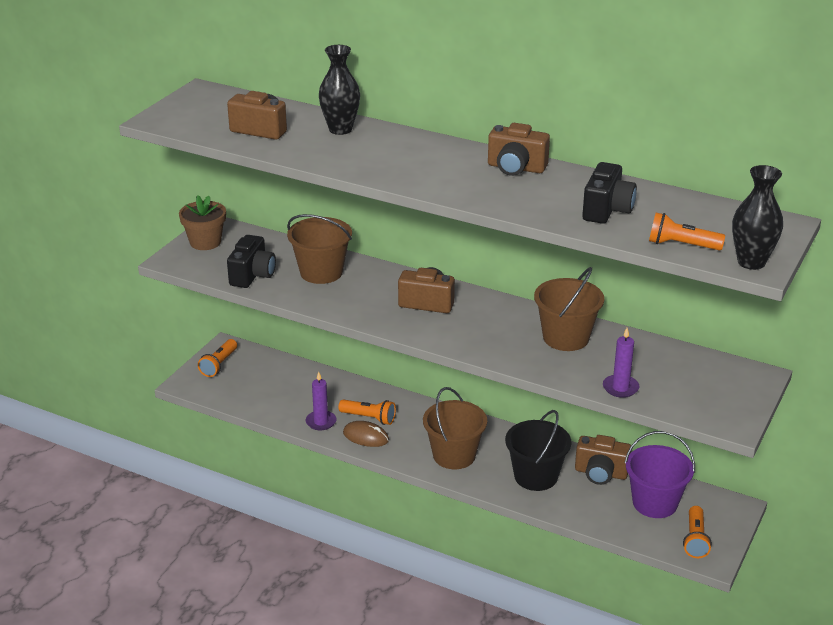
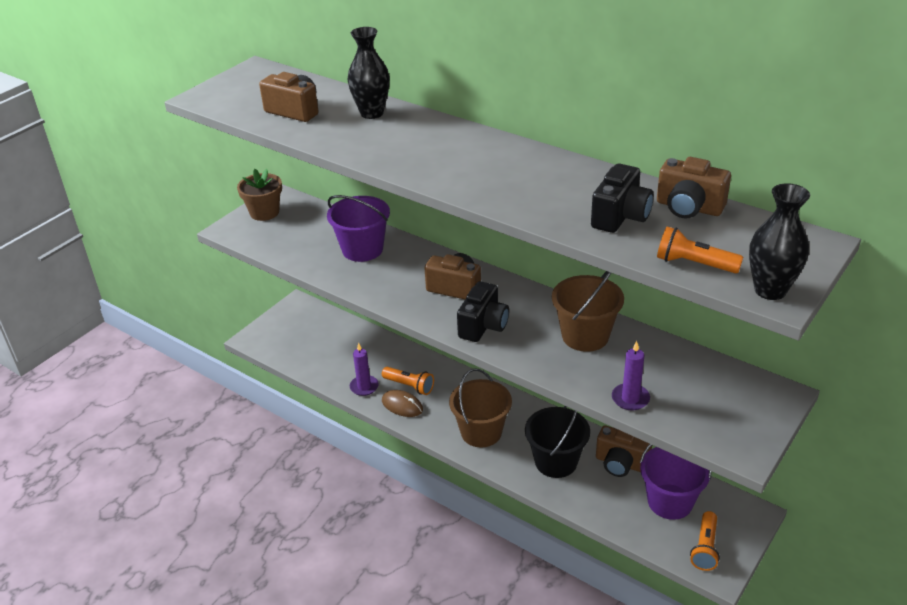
camera: 10 degrees right, 5 degrees up
(219, 365) = (286, 321): orange flashlight -> none
(252, 275) = (297, 249): black camera -> black camera (483, 326)
(321, 272) = (362, 249): brown bucket -> purple bucket
(516, 168) = (536, 163): brown camera -> brown camera (688, 207)

